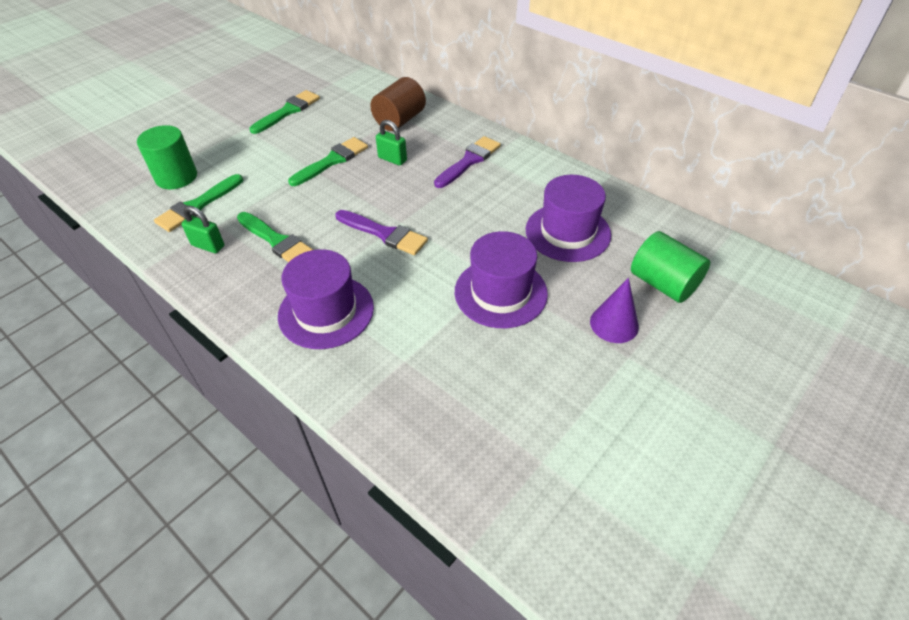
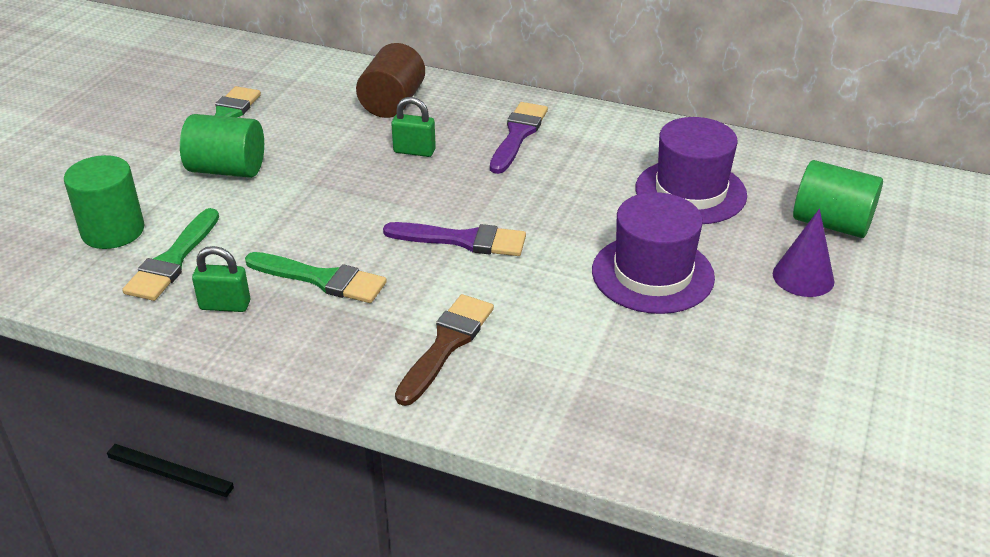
camera: 20 degrees left, 10 degrees down
(268, 148) = (227, 170): none -> green cylinder
(326, 311) = (446, 345): purple hat -> brown brush
(332, 161) = (332, 168): green brush -> none

